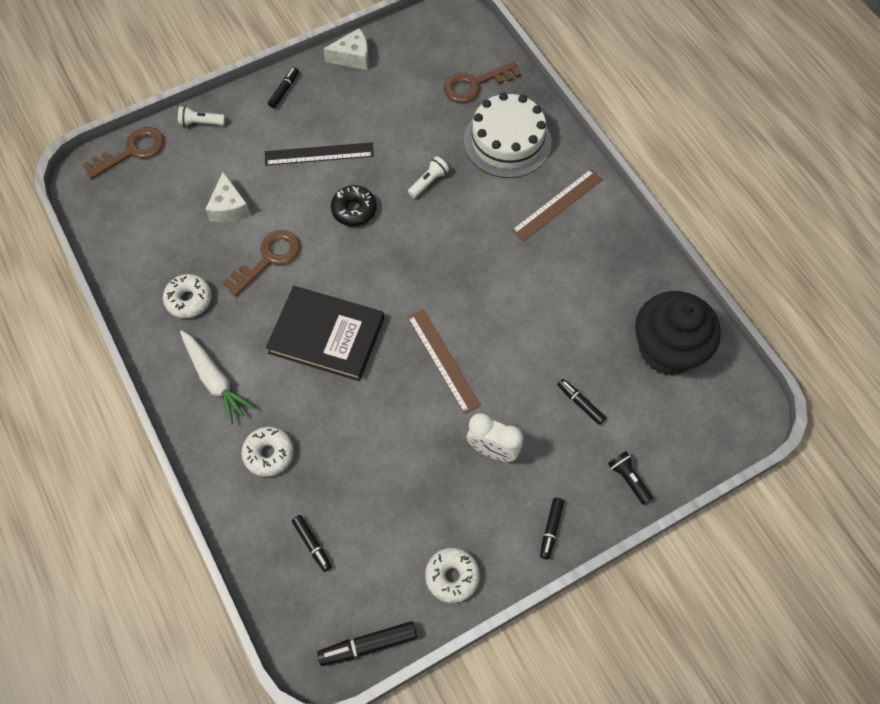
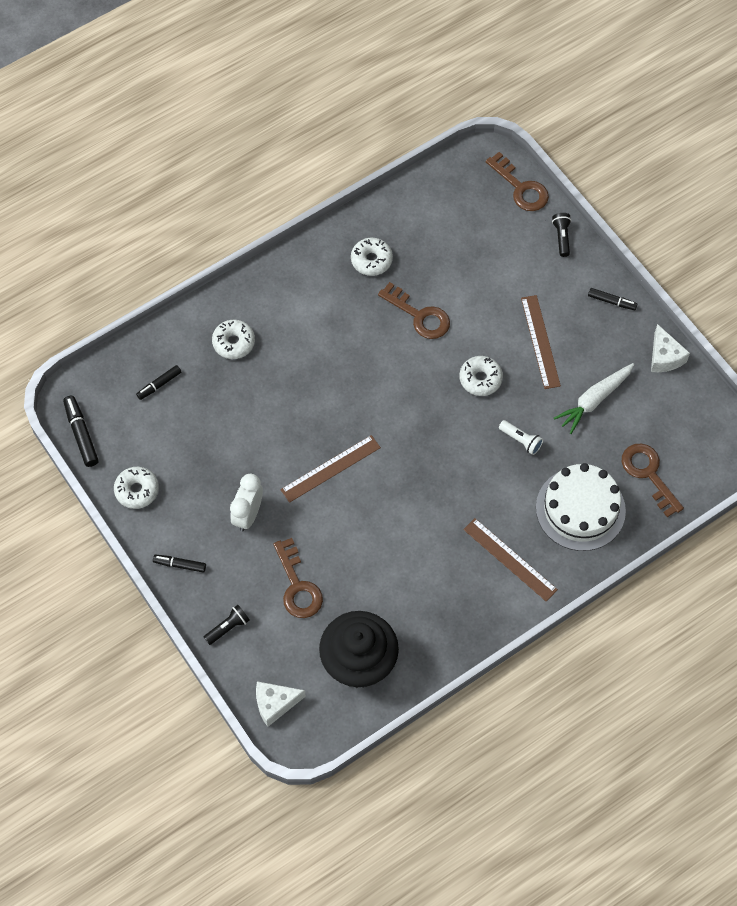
camera: 85 degrees right, 0 degrees up
(201, 123) = (561, 237): white flashlight -> black flashlight
(215, 379) = (297, 292): white carrot -> white carrot (594, 400)
(229, 207) = (470, 275): white cheese -> white cheese (275, 704)
(319, 154) = (540, 341): black ruler -> brown ruler
(326, 335) = (347, 372): black book -> none
(354, 210) = (480, 379): black donut -> white donut
(580, 403) = (297, 586): black marker -> brown key

